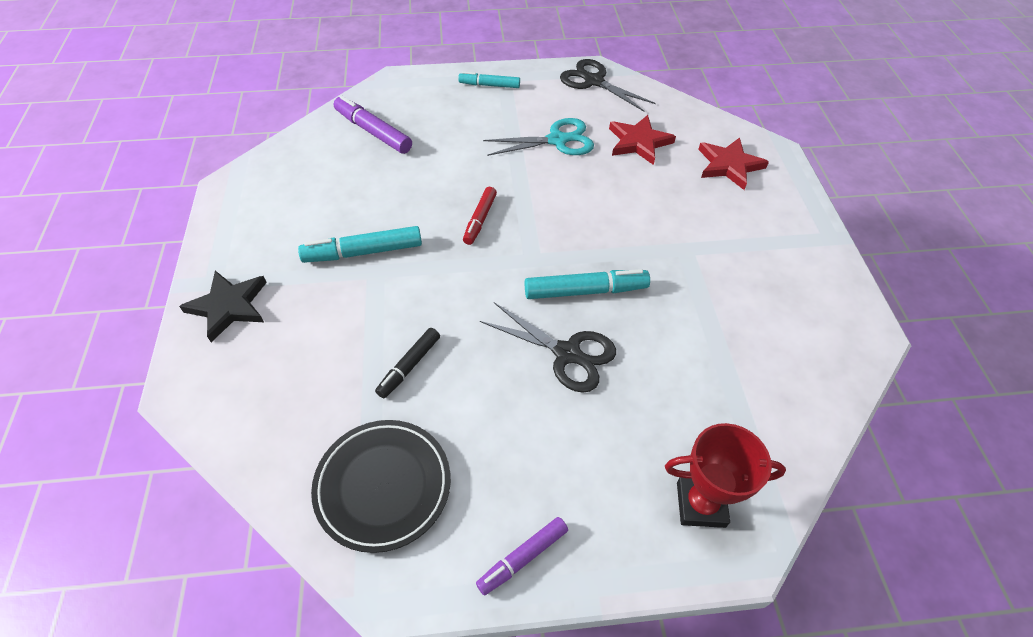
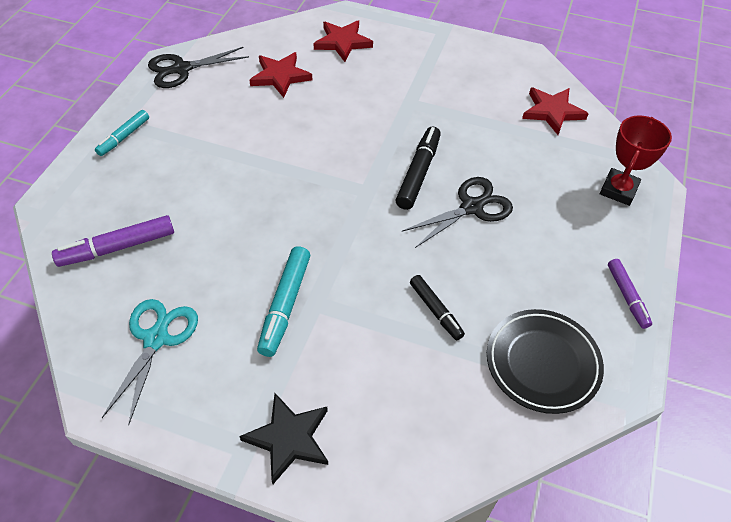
camera: 65 degrees left, 0 degrees up
(480, 220) = (300, 208): red marker -> none
(557, 140) = (239, 122): turquoise scissors -> turquoise scissors (156, 338)
(585, 291) = (418, 173): turquoise marker -> black marker
(786, 389) = (552, 112): none -> red star

